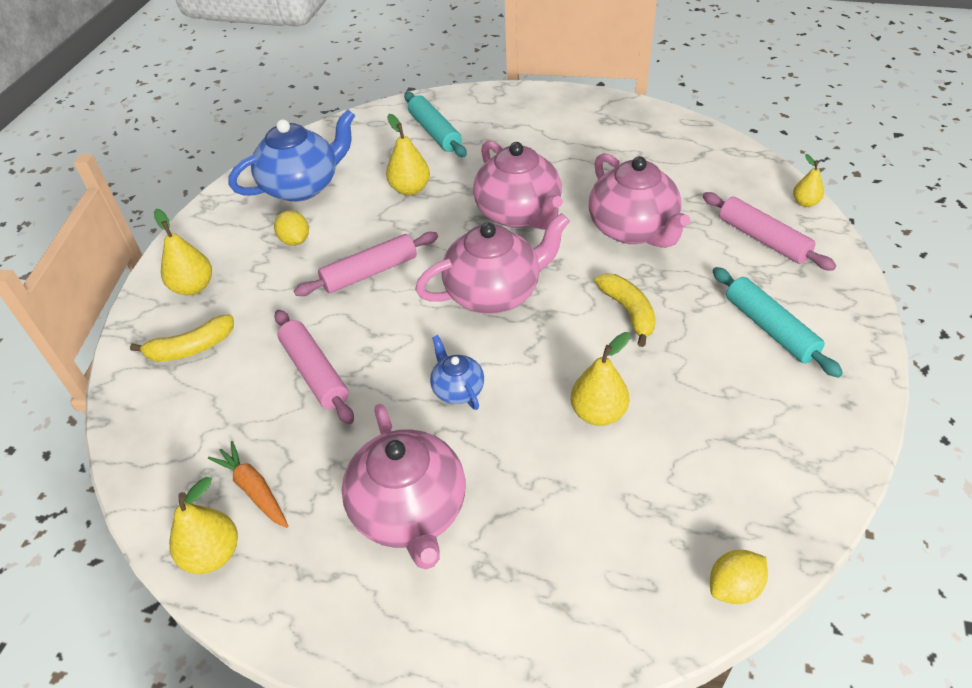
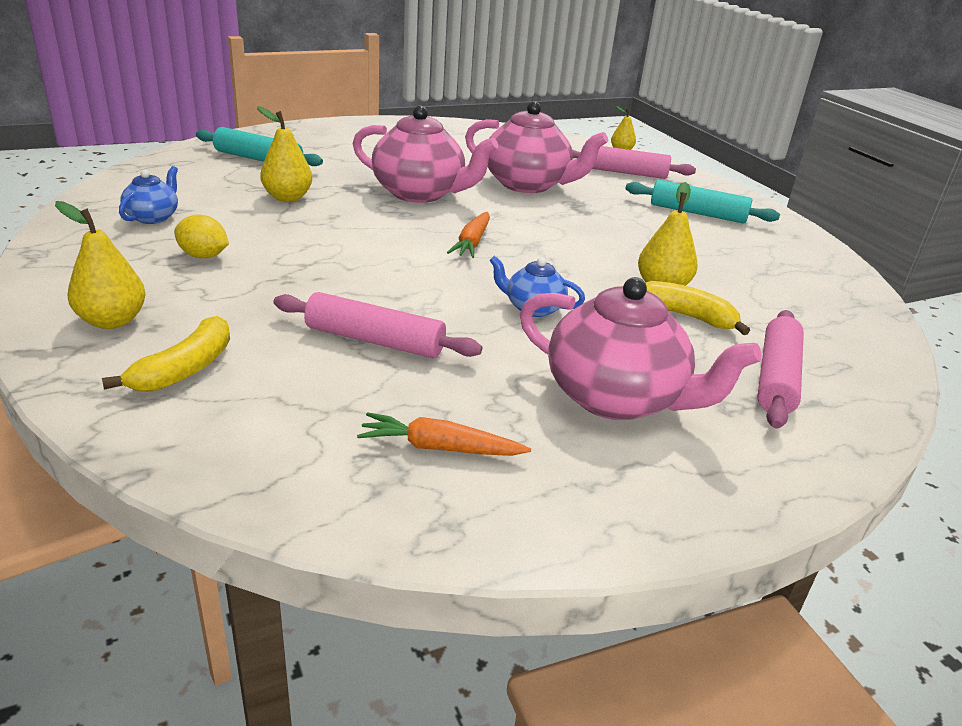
camera: 45 degrees left, 15 degrees down
(212, 554) = (471, 518): yellow pear -> none
(302, 186) = (153, 217): blue teapot -> blue teapot, size x0.50
(370, 272) = (328, 258): pink rolling pin -> pink rolling pin (776, 378)
(494, 293) = (472, 243): pink teapot -> orange carrot
(628, 312) = (594, 228): yellow banana -> yellow banana (685, 316)
(734, 587) = (886, 344): yellow lemon -> none

